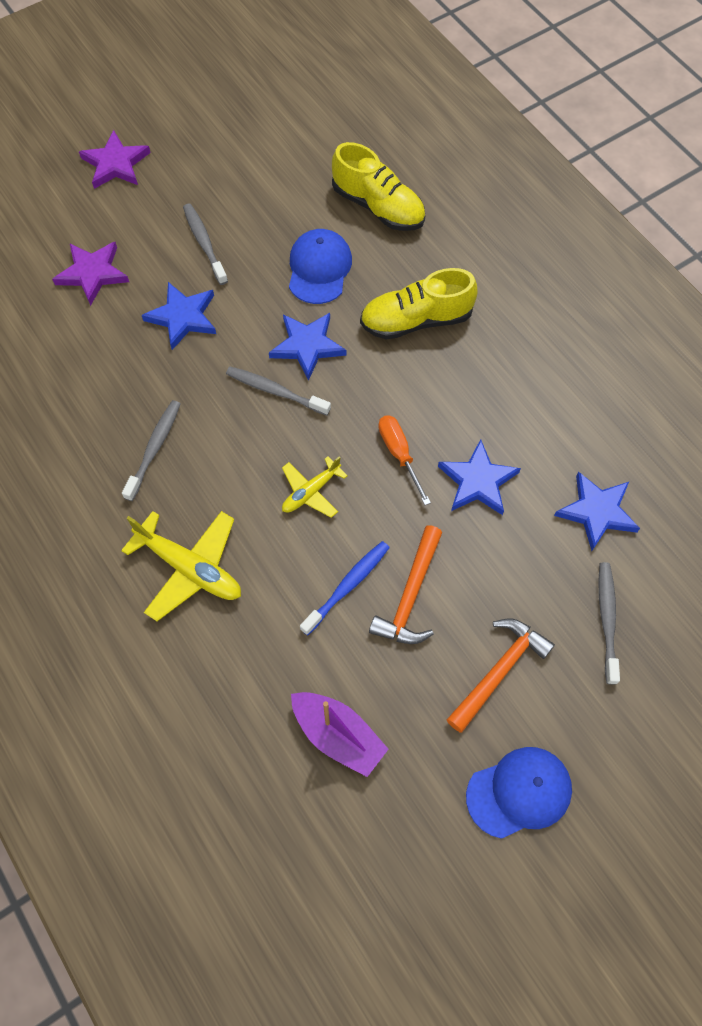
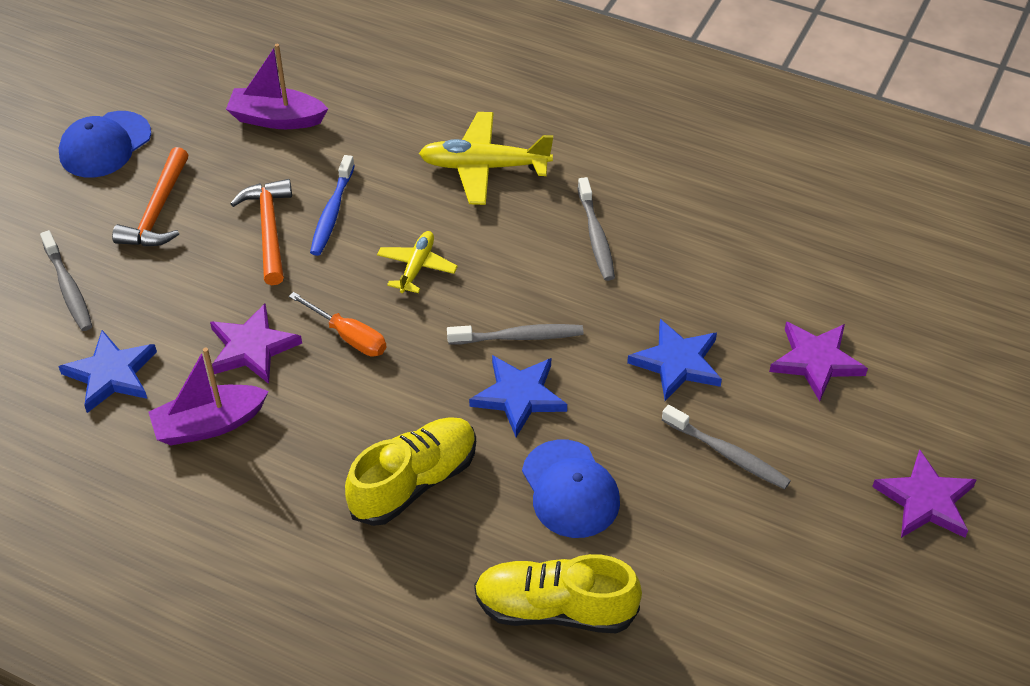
camera: 150 degrees right, 15 degrees down
(477, 481) = (252, 348): blue star -> purple star
(537, 431) = (209, 424): none -> purple boat

